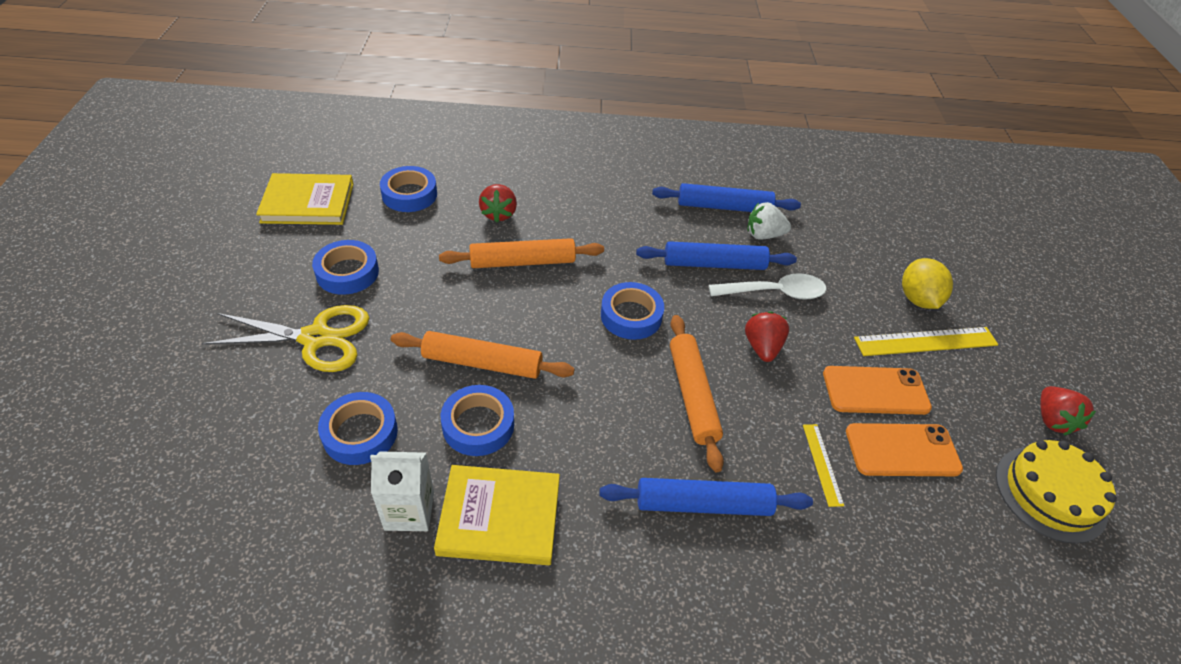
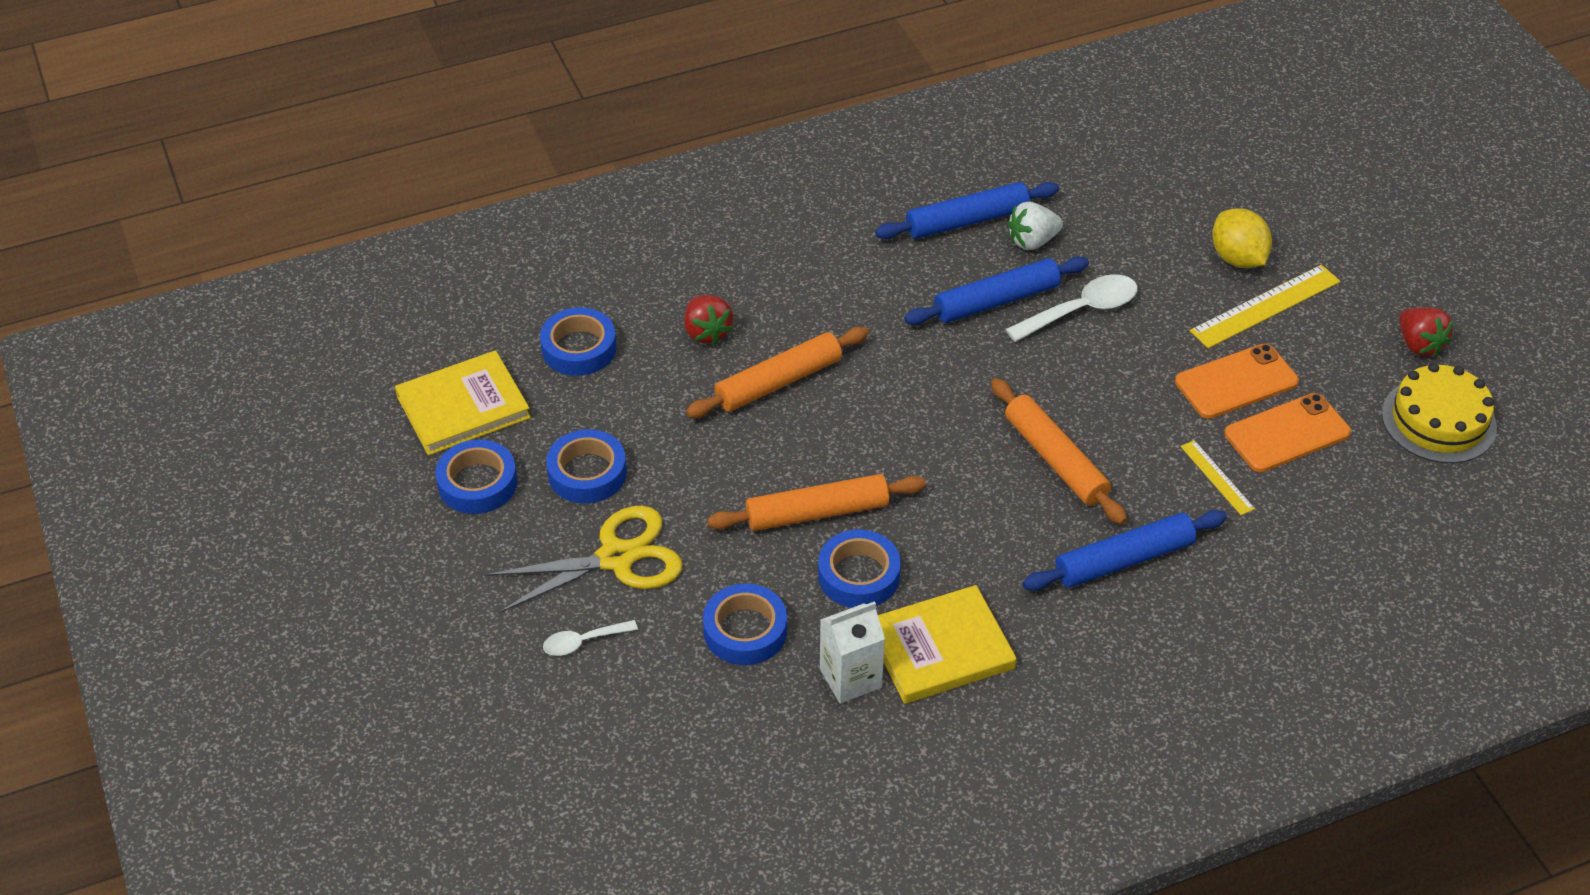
camera: 20 degrees left, 0 degrees up
(239, 390) = (583, 642): none -> white spoon
(631, 316) = (941, 398): blue tape -> blue tape (477, 483)
(762, 347) = (1099, 380): red strawberry -> none

